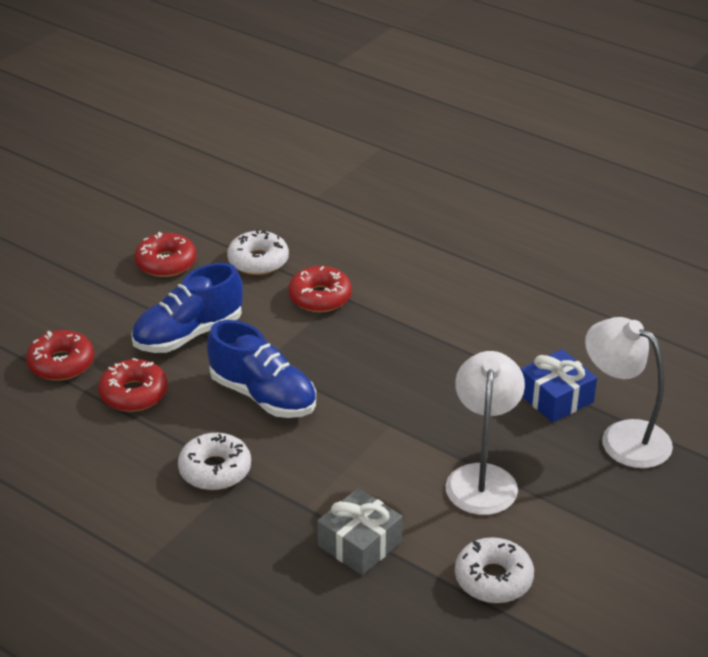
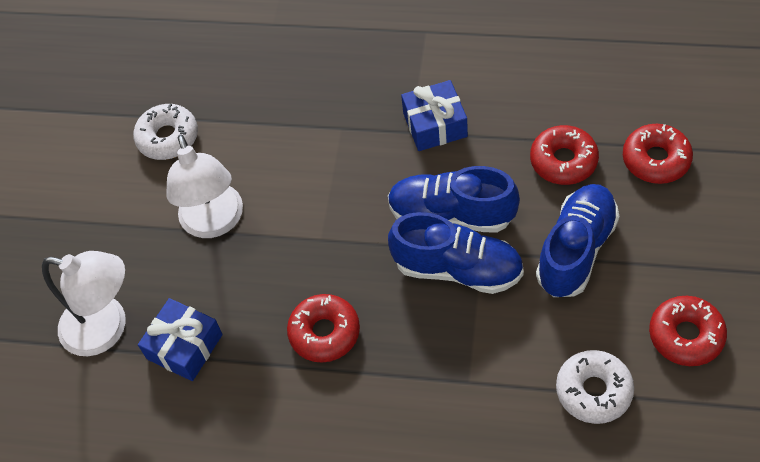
camera: 160 degrees right, 20 degrees up
(215, 470) = (435, 125): white donut -> blue gift
(291, 359) = (458, 269): none -> blue shoe
(320, 297) = (488, 368): red donut -> red donut (324, 333)
(360, 544) = (281, 118): grey gift -> none

